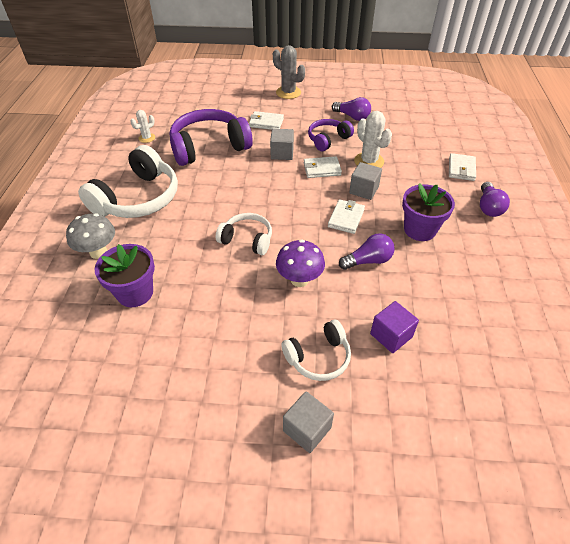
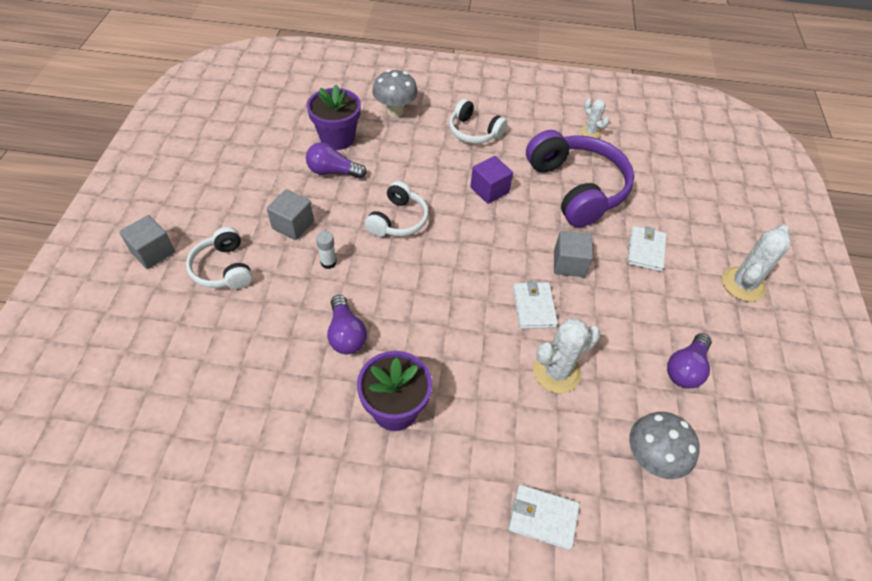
camera: 90 degrees right, 5 degrees up
(138, 198) = (474, 132): white headphones -> white headphones, size x0.56
(288, 92) = (743, 284): grey cactus -> white cactus
(299, 280) = (328, 262): purple mushroom -> white glue stick
(328, 140) = (610, 324): purple headphones -> none
(346, 218) = (426, 322): white wallet -> none
(364, 190) = (485, 353): grey cube -> grey cube (293, 225)
(391, 335) = (230, 337): purple cube -> purple cube (489, 190)
(411, 132) = (651, 458): none -> grey mushroom
(488, 207) = (437, 531): purple light bulb -> purple light bulb (333, 172)

